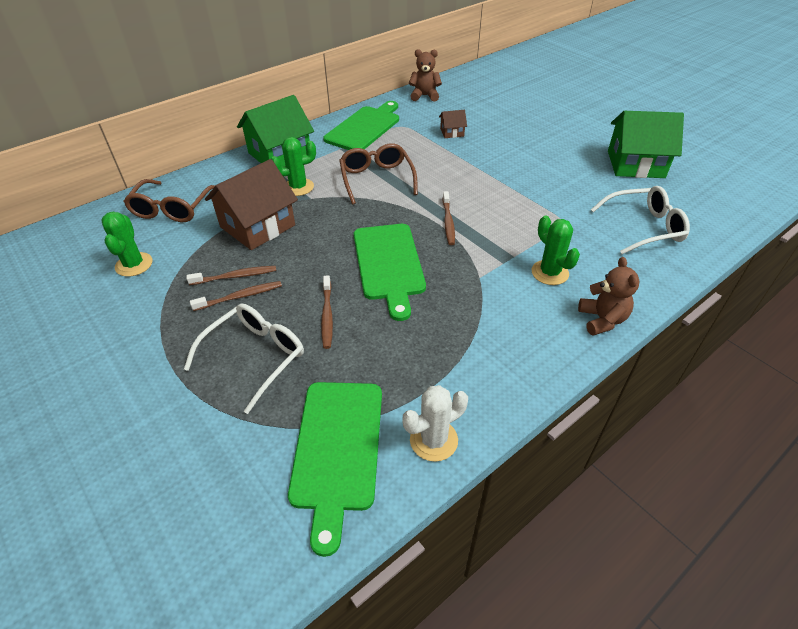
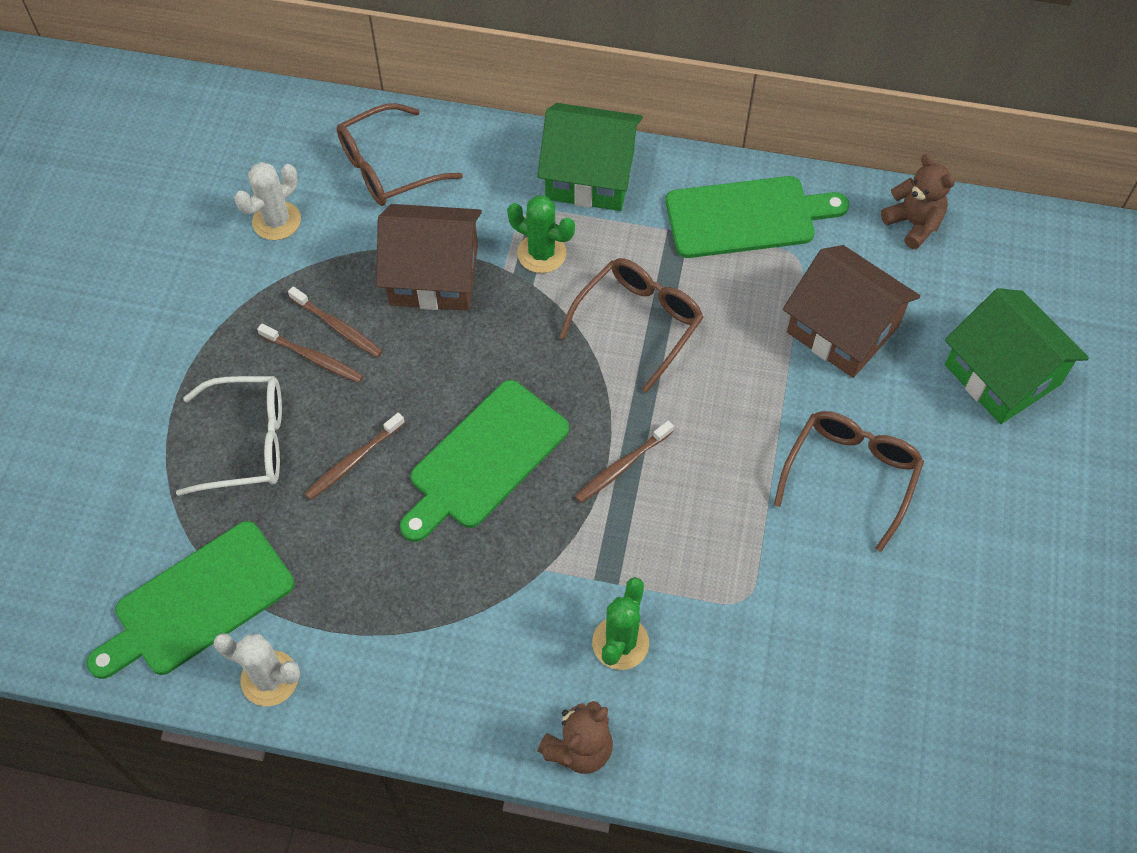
camera: 50 degrees right, 15 degrees up
(134, 264) = (276, 221): green cactus -> white cactus
(452, 132) = (842, 329): brown house -> brown house, size x2.21
(526, 164) = (851, 475): none -> brown glasses
(635, 164) = (994, 621): green house -> green house (1002, 374)
(644, 227) = (825, 709): white glasses -> none

